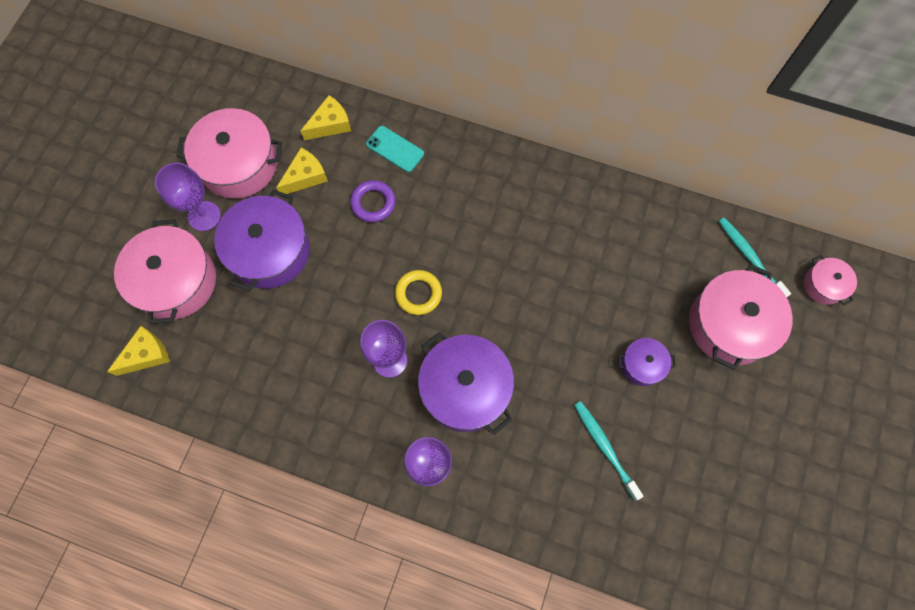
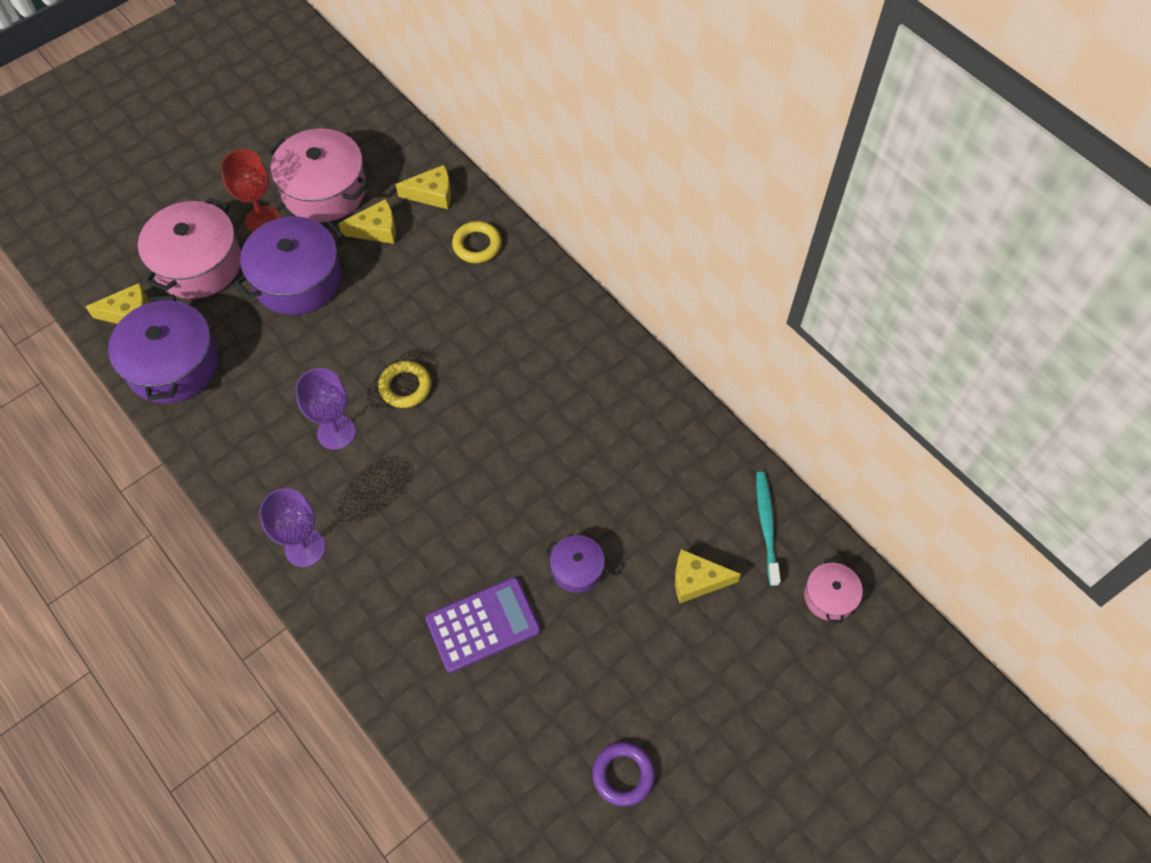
camera: 30 degrees right, 10 degrees down
(204, 216) = (262, 220): purple goblet -> red goblet
(373, 203) = (421, 284): purple ring -> purple ring (623, 774)
(395, 149) = (477, 245): turquoise phone -> yellow ring
(465, 388) = (387, 496): purple pot -> purple pot (173, 364)
(604, 447) = (483, 624): turquoise toothbrush -> purple calculator
(729, 325) = (697, 580): pink pot -> yellow cheese

